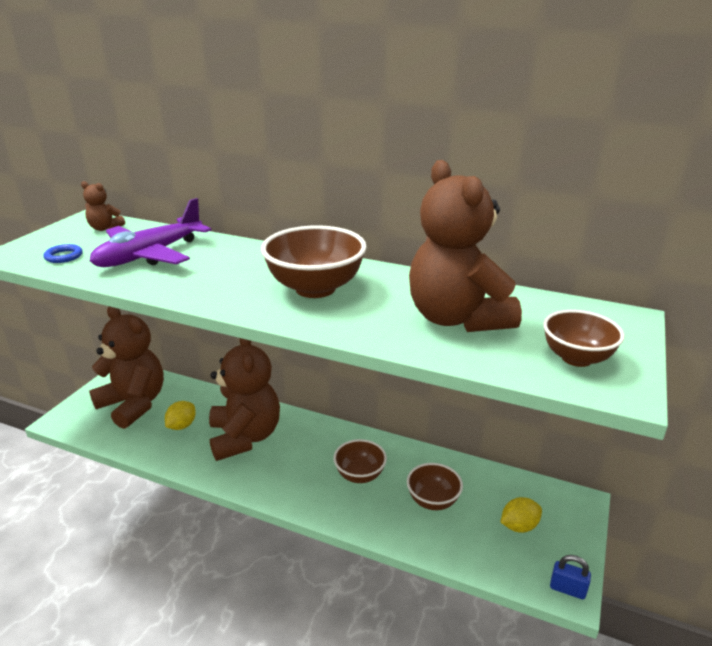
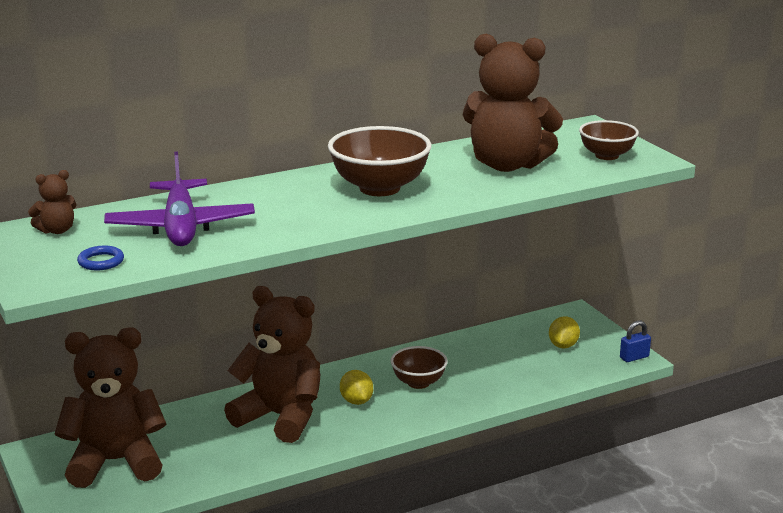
camera: 50 degrees left, 5 degrees down
(182, 426) = (205, 445): yellow lemon -> yellow lemon (356, 401)
(433, 500) = (492, 365): brown bowl -> none

